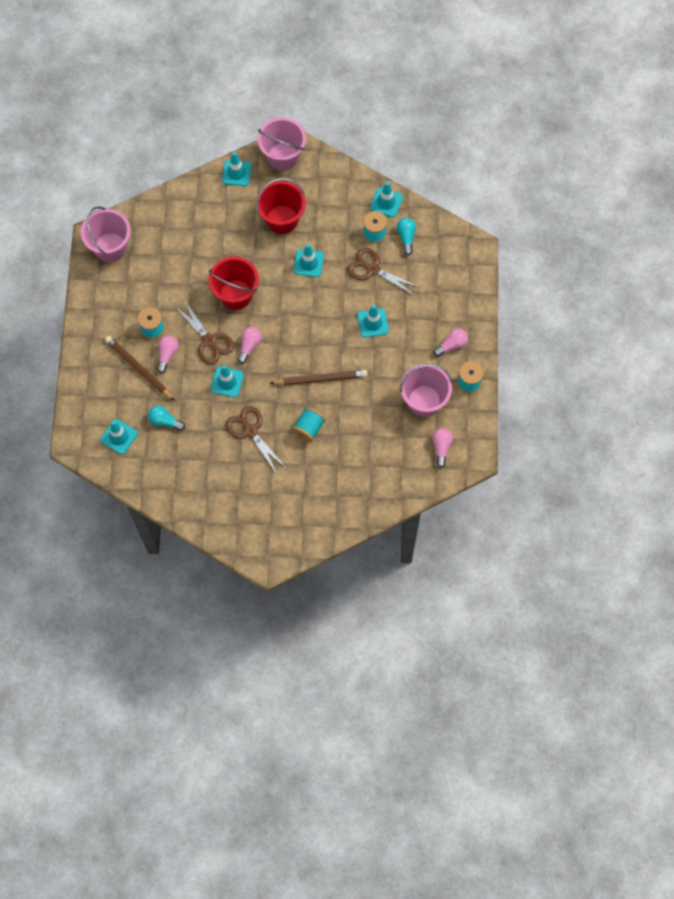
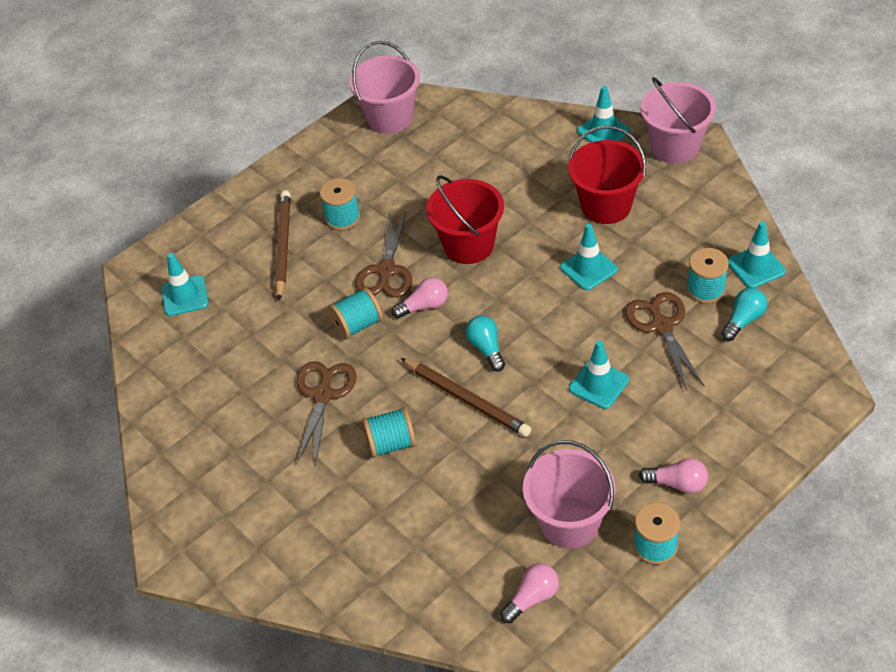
camera: 50 degrees right, 20 degrees down
(165, 421) = (247, 315): turquoise light bulb -> turquoise light bulb (486, 348)
(167, 355) = (327, 253): pink light bulb -> none
(227, 382) = (357, 325): turquoise traffic cone -> turquoise spool

